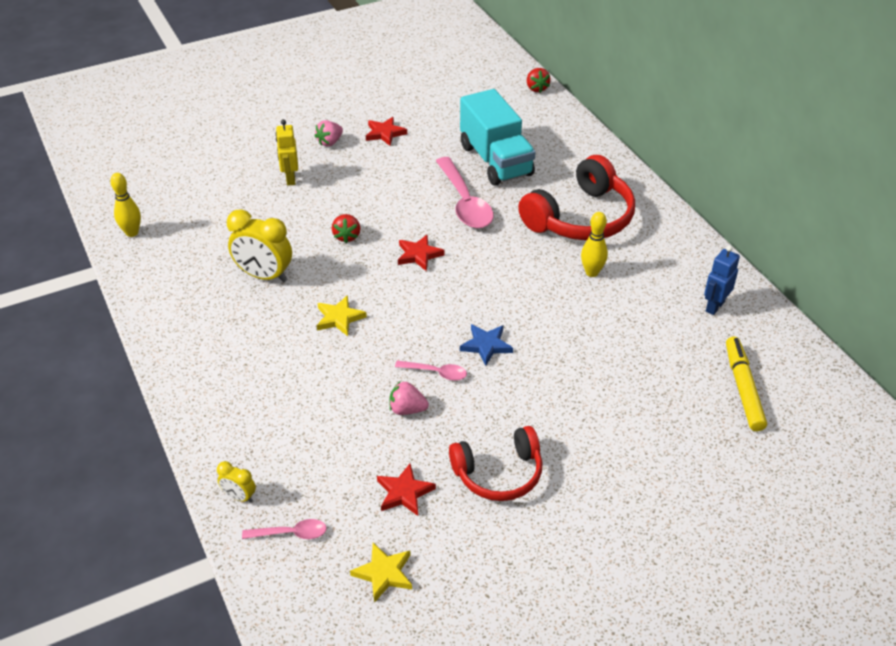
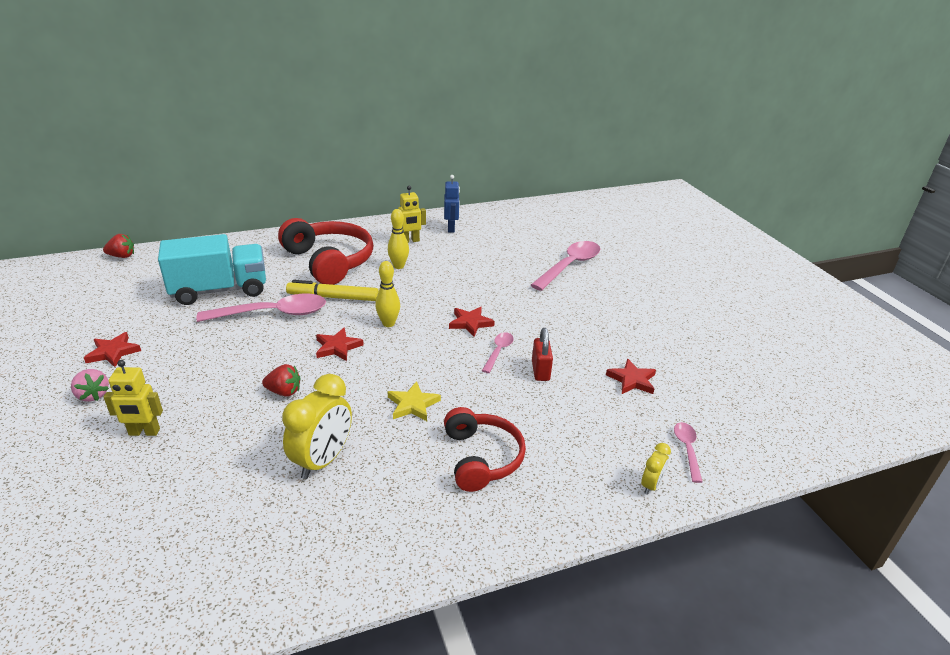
camera: 85 degrees left, 10 degrees down
(132, 233) = (156, 612): yellow bowling pin -> yellow bowling pin (388, 323)
(384, 573) = (714, 397): yellow star -> none
(407, 409) = (540, 371): pink strawberry -> red padlock
(486, 345) = (470, 323): blue star -> red star
(499, 473) = (608, 332): red headphones -> red headphones (481, 458)
(659, 273) = (410, 241): none -> yellow robot
(659, 436) = (569, 266): none -> pink spoon
(714, 306) = (451, 228): blue robot -> blue robot turned 135 degrees counterclockwise
(743, 388) = (529, 233): yellow marker -> yellow marker (333, 297)

